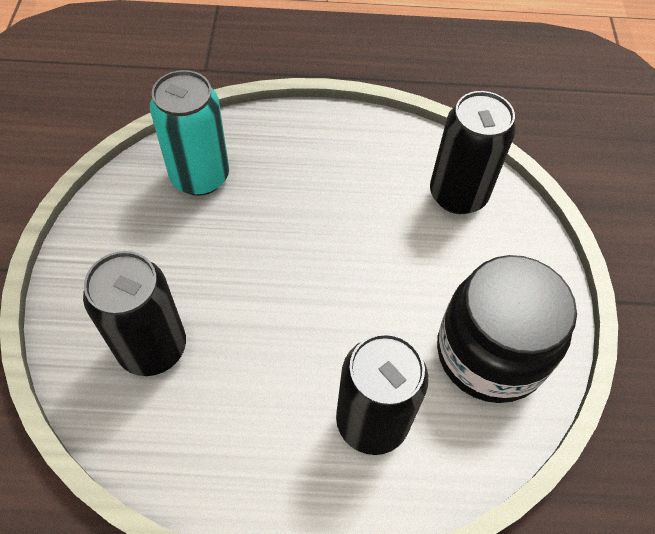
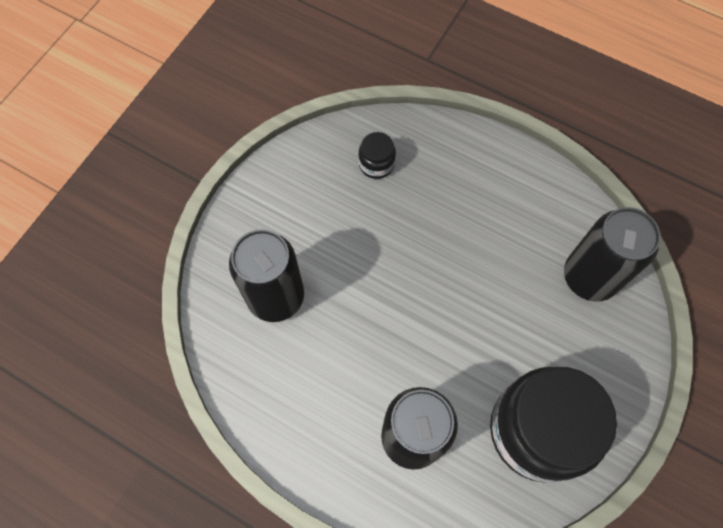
camera: 30 degrees right, 10 degrees up
(200, 176) = (376, 164): turquoise can -> black jar

